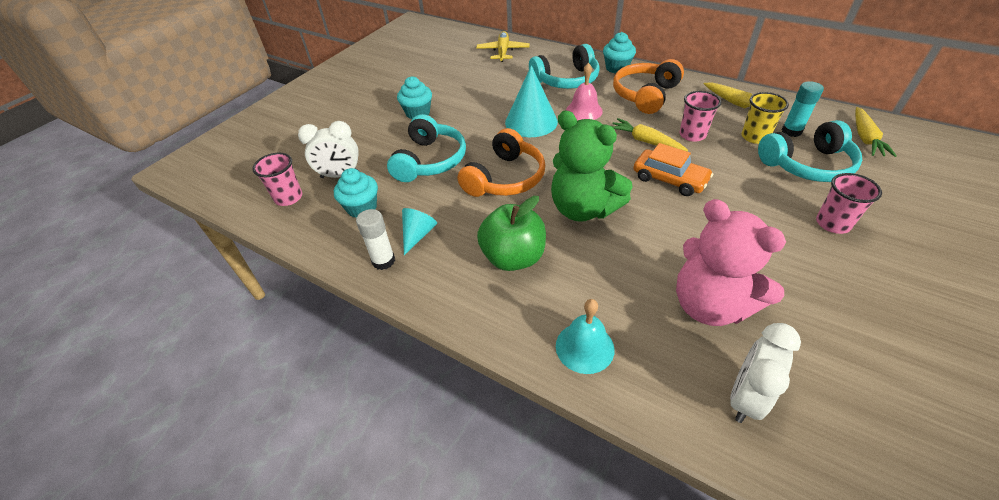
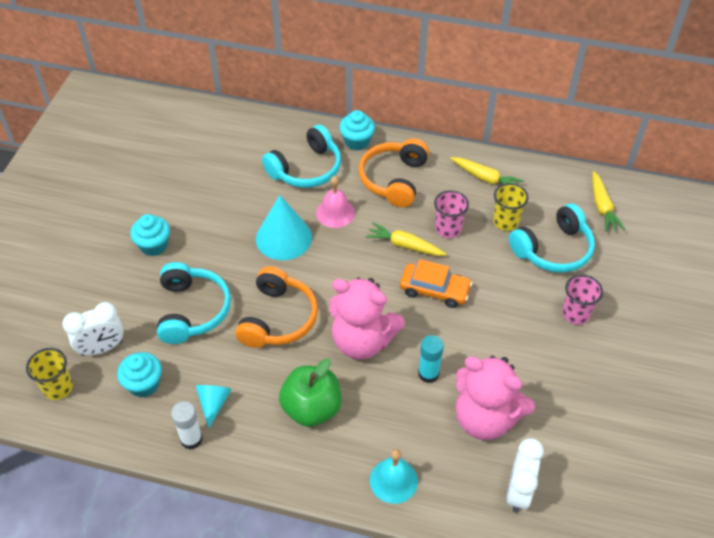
camera: 20 degrees left, 5 degrees up
(288, 198) = (58, 388): pink cup -> yellow cup
(503, 52) = (221, 132): yellow plane -> none
(583, 209) = (362, 341): green teddy bear -> pink teddy bear
(791, 131) = (538, 208): turquoise glue stick -> turquoise glue stick (428, 374)

